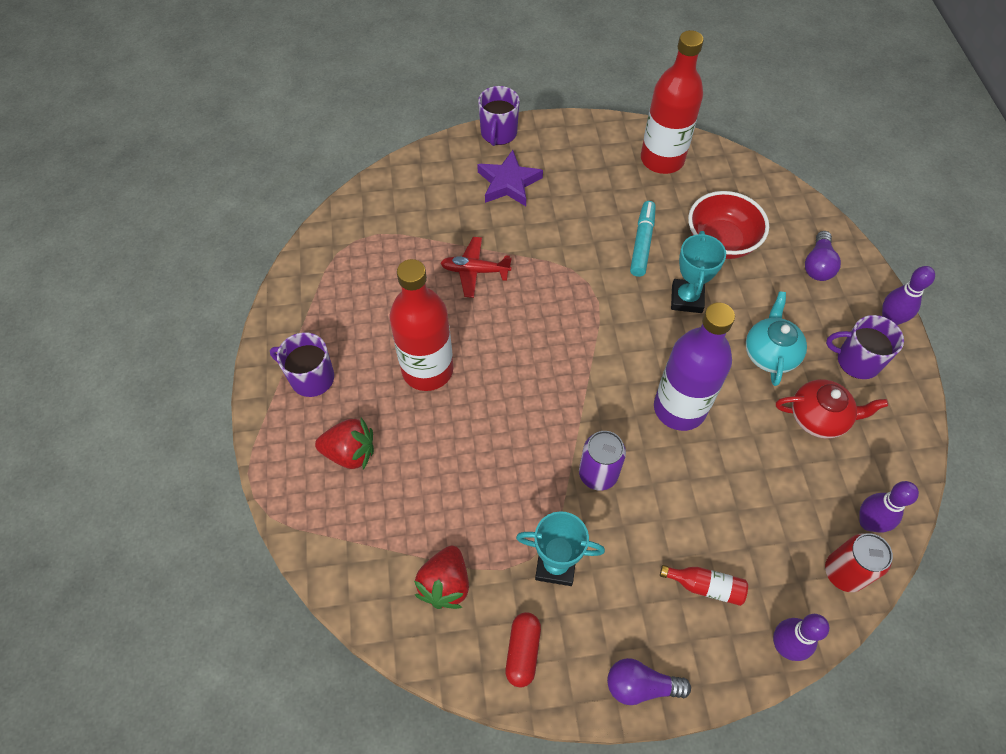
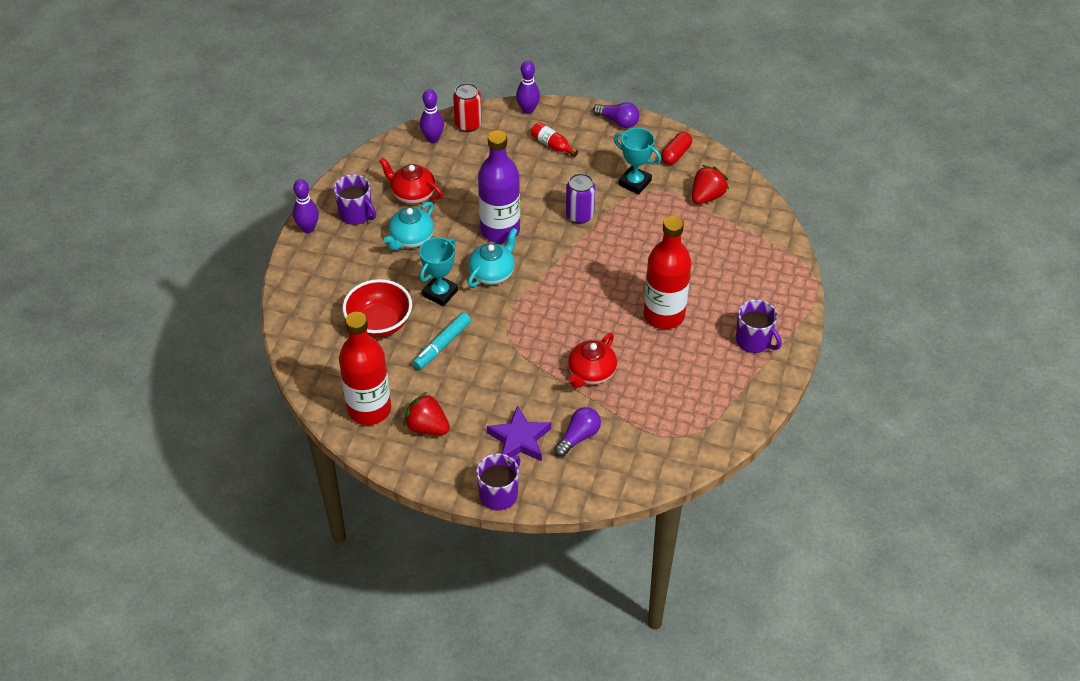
camera: 155 degrees left, 10 degrees down
(350, 452) = (741, 283): red strawberry -> red strawberry (427, 427)
(475, 271) = (591, 373): red plane -> red teapot
(649, 346) = (492, 273): none -> turquoise teapot
(818, 265) = (322, 280): purple light bulb -> purple light bulb (578, 437)

